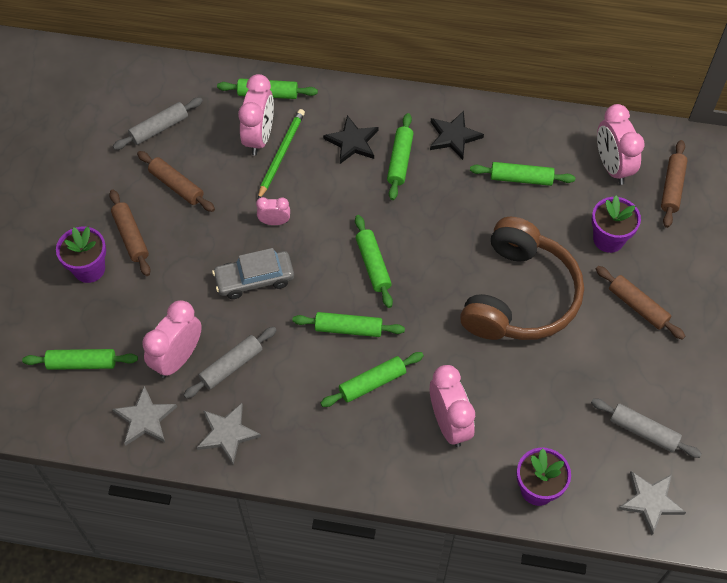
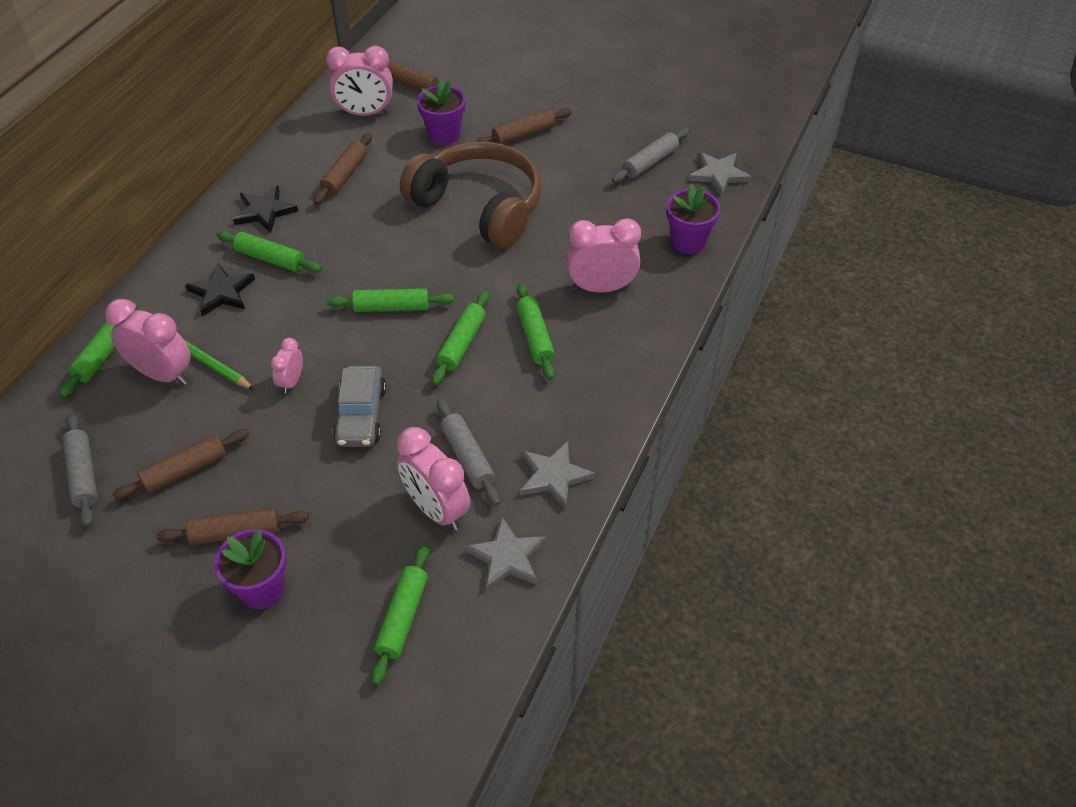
camera: 75 degrees left, 10 degrees down
(521, 178) = (344, 175): green rolling pin -> brown rolling pin

